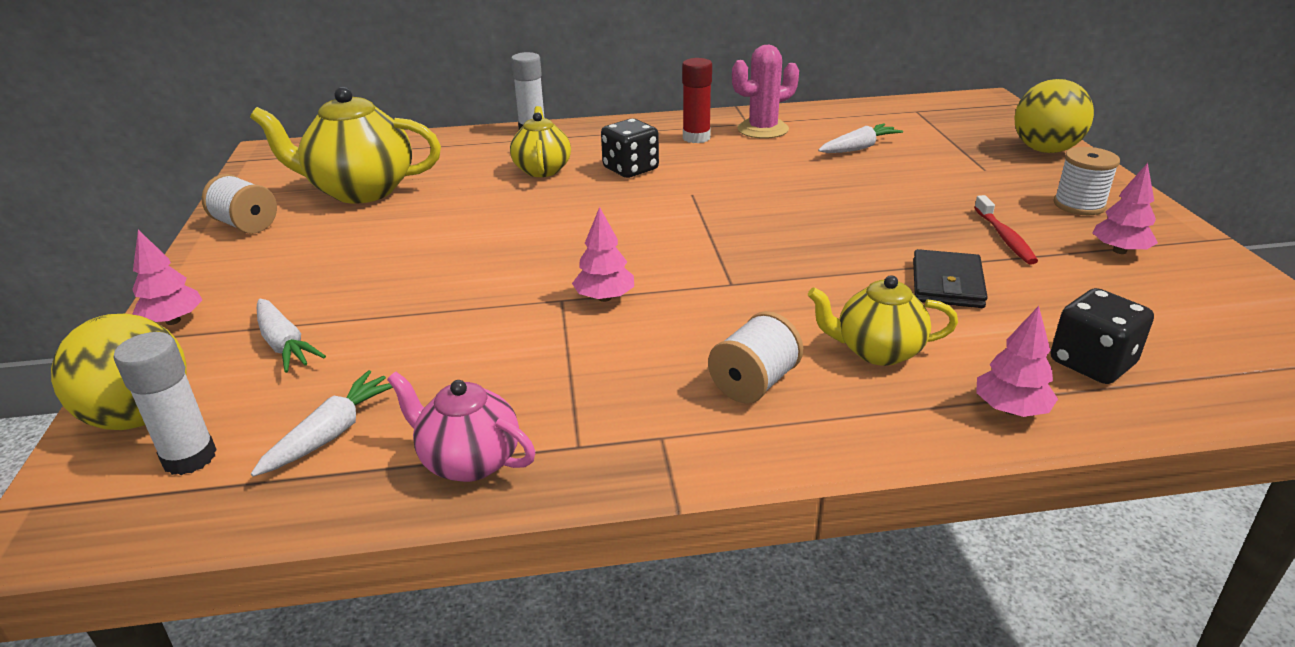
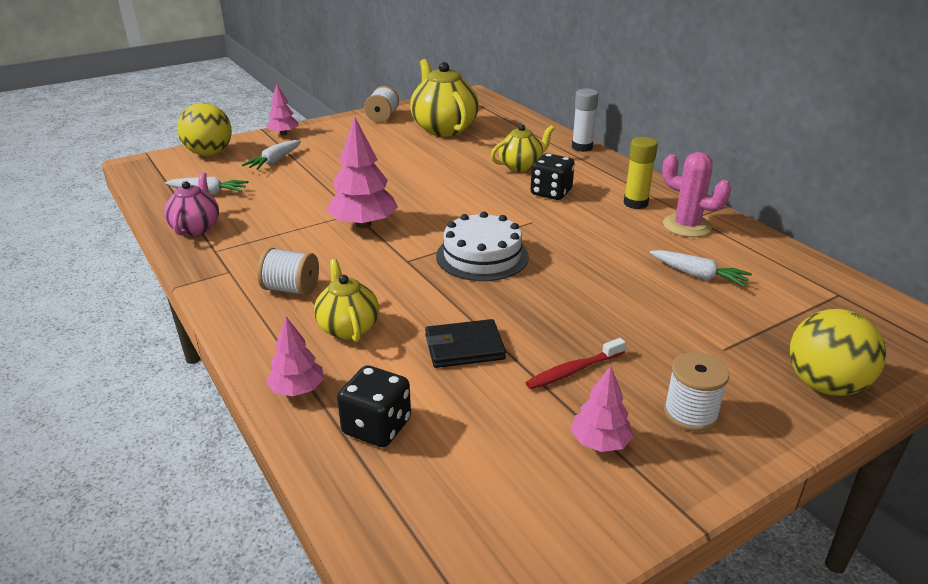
camera: 65 degrees right, 0 degrees up
(189, 458) = (184, 171): white glue stick -> none
(604, 298) = (363, 224): pink tree -> pink tree, size x1.72
(696, 138) = (635, 203): red glue stick -> yellow glue stick
(753, 236) = (482, 256): none -> white cake

